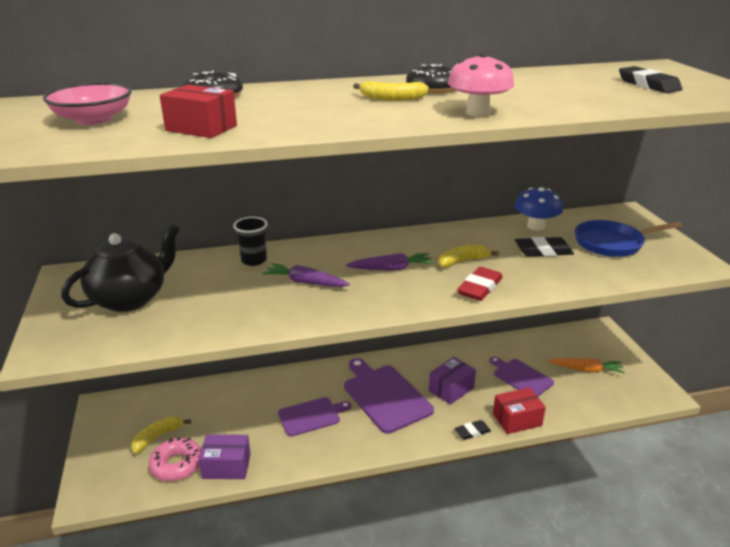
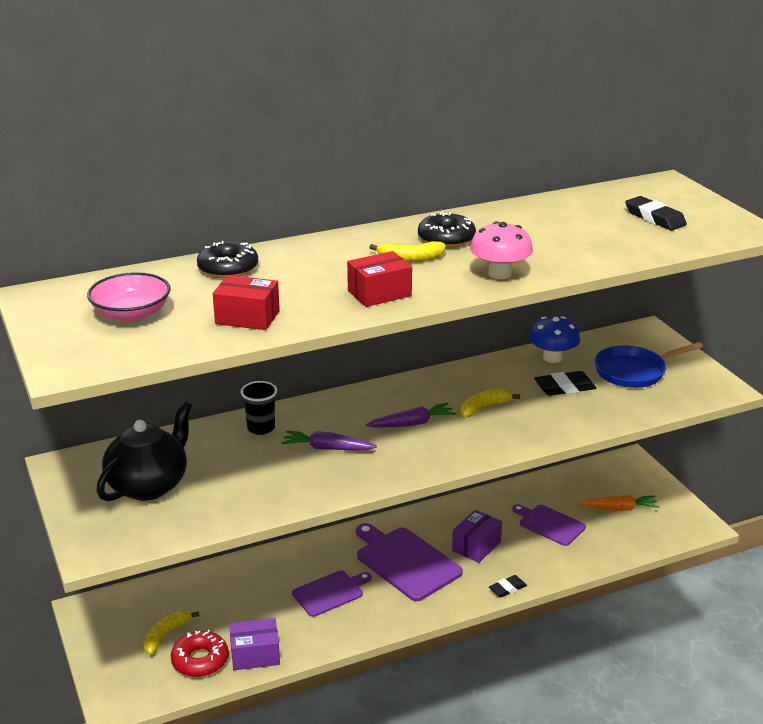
camera: 10 degrees left, 0 degrees up
(177, 465) = (200, 660): pink donut -> red donut
(480, 288) = (507, 436): red eraser -> none
(517, 420) = (552, 570): red box -> red box (379, 293)

